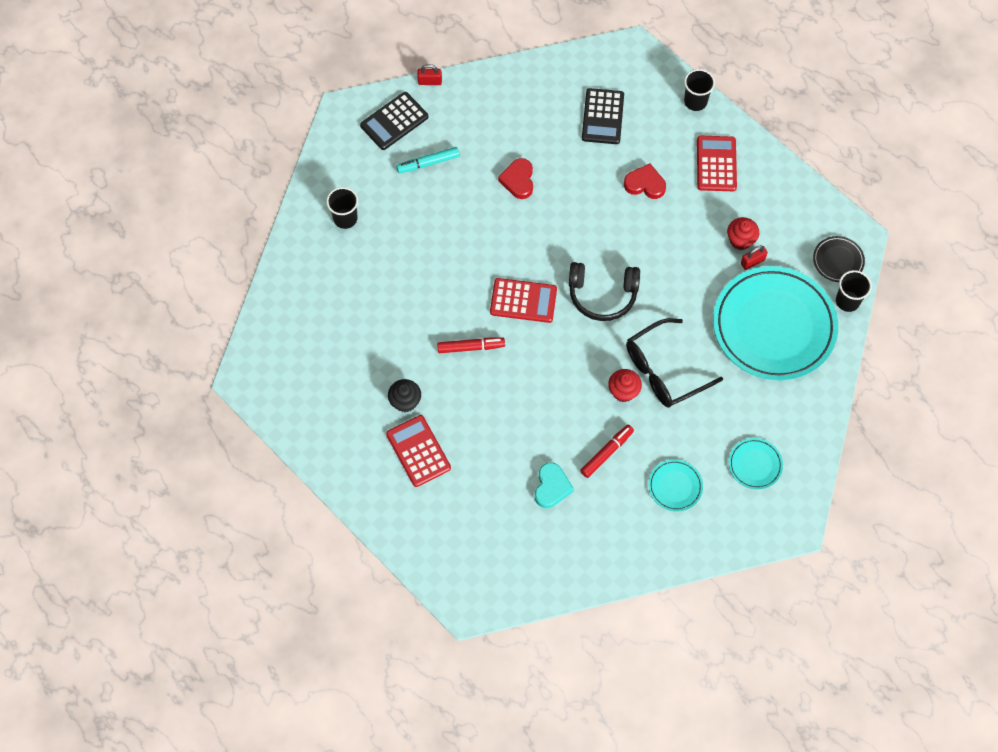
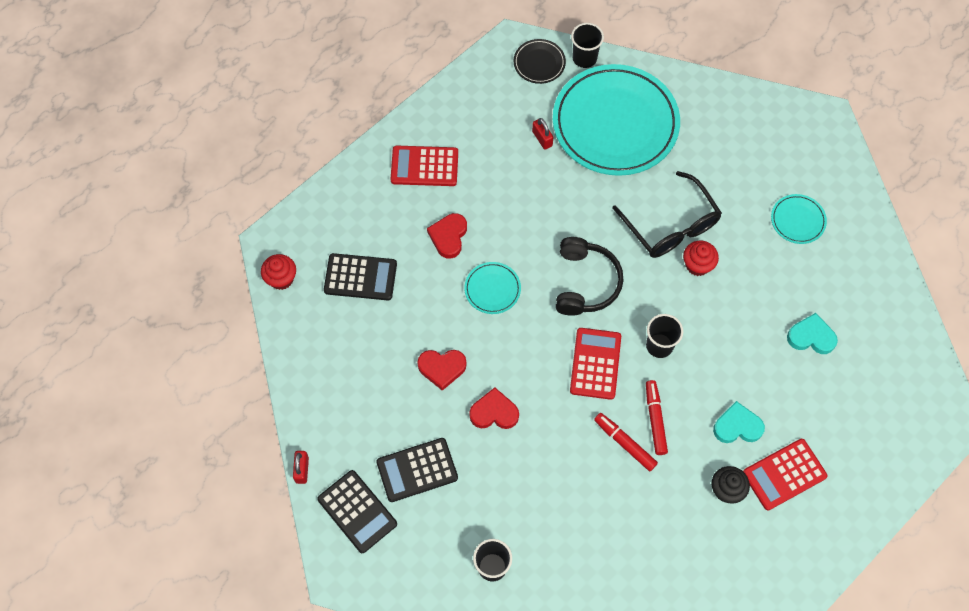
camera: 90 degrees left, 0 degrees up
(428, 163) = (417, 470): turquoise marker -> black calculator
(464, 415) = (737, 426): none -> turquoise heart
(478, 220) = (494, 412): none -> red heart
(606, 453) = (767, 283): red marker -> red marker (624, 443)
(695, 101) = (345, 183): black cup -> black cup (659, 345)
(740, 240) = (517, 148): red cupcake -> red cupcake (281, 279)
(755, 465) = (767, 148): turquoise plate -> turquoise plate (492, 289)

